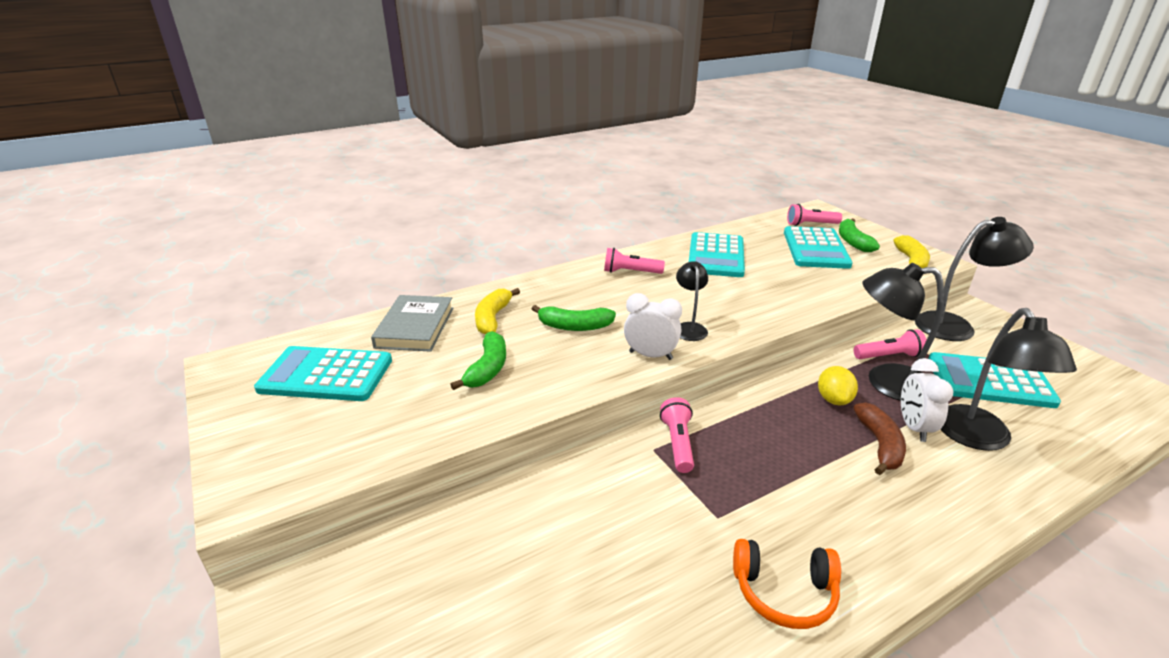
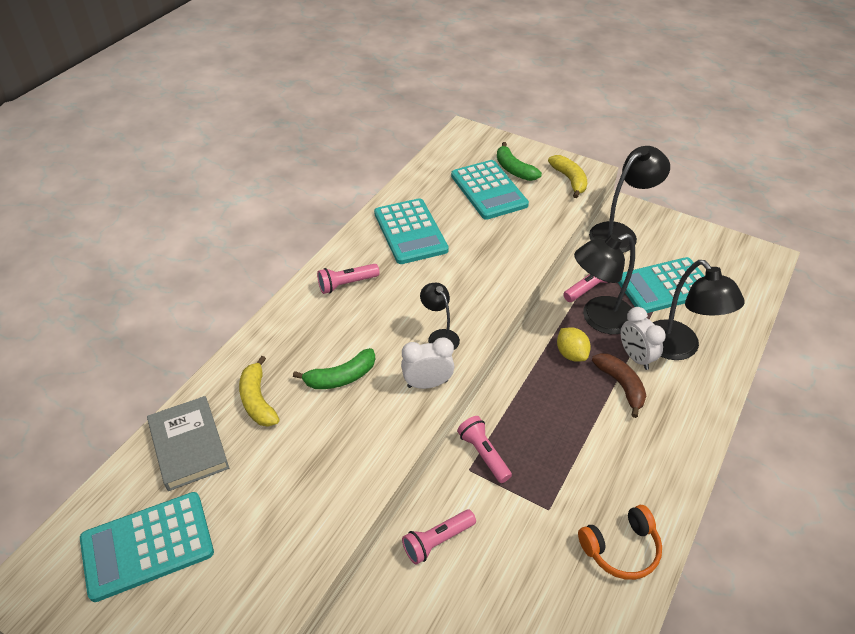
camera: 30 degrees left, 15 degrees up
(487, 369) = (298, 464): green banana -> none
(811, 224) = (468, 156): pink flashlight -> pink flashlight (437, 541)

